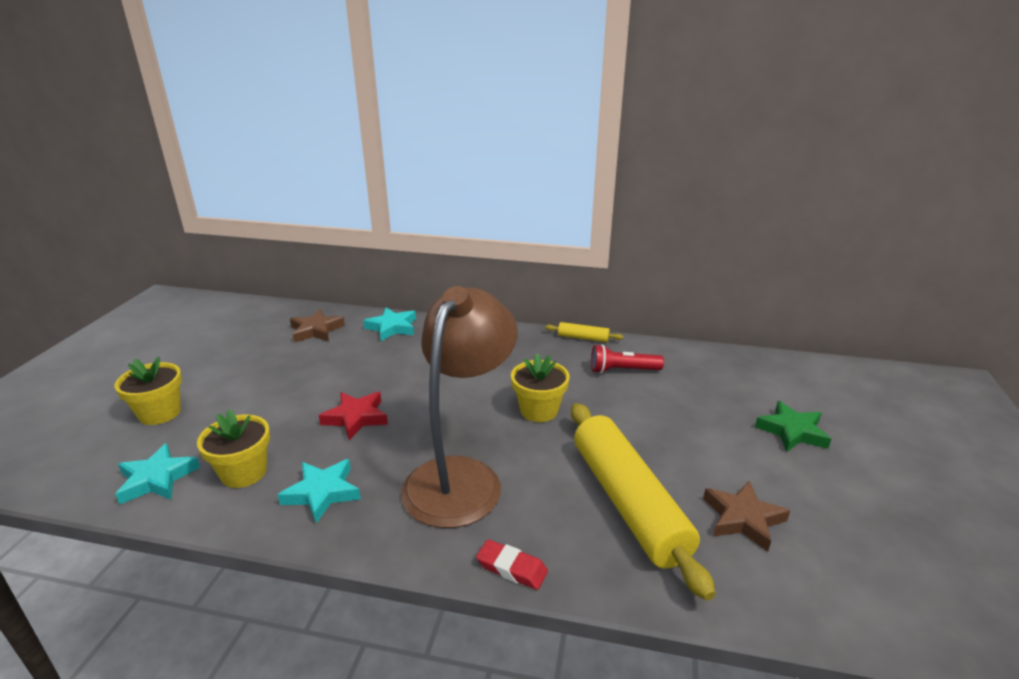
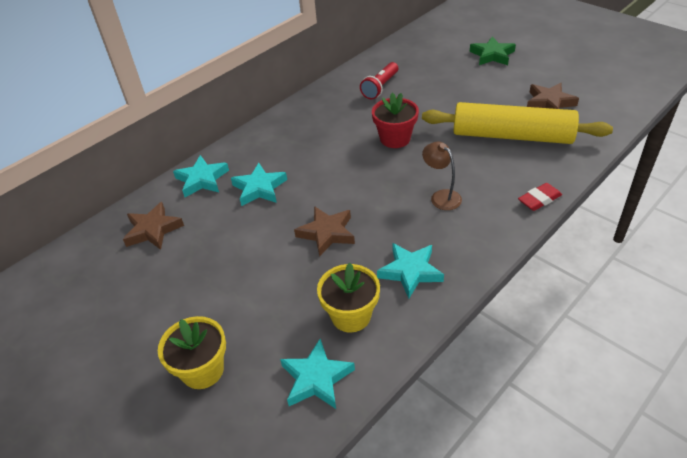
camera: 55 degrees left, 15 degrees up
(356, 418) = (327, 233): red star -> brown star
(399, 358) = (259, 188): none -> turquoise star
(461, 477) = (441, 196): brown lamp -> brown lamp, size x0.41
(539, 410) = (395, 139): yellow flower pot -> red flower pot
(583, 338) = (323, 88): yellow rolling pin -> none

